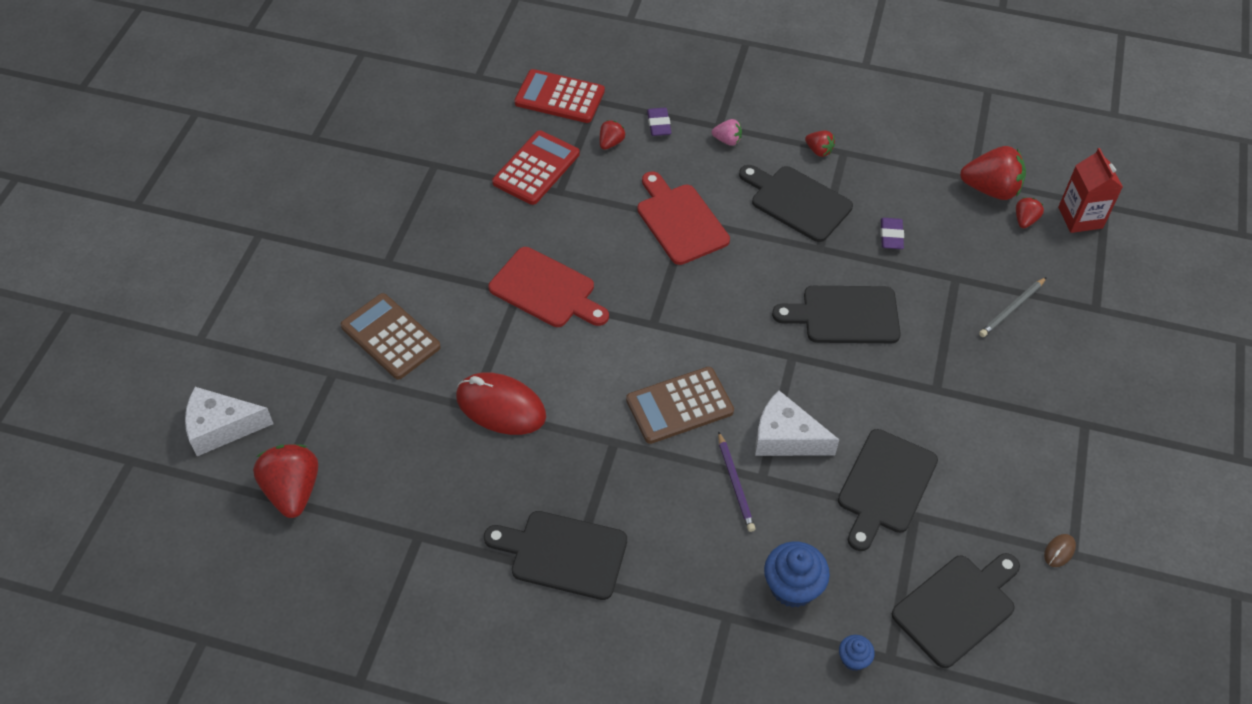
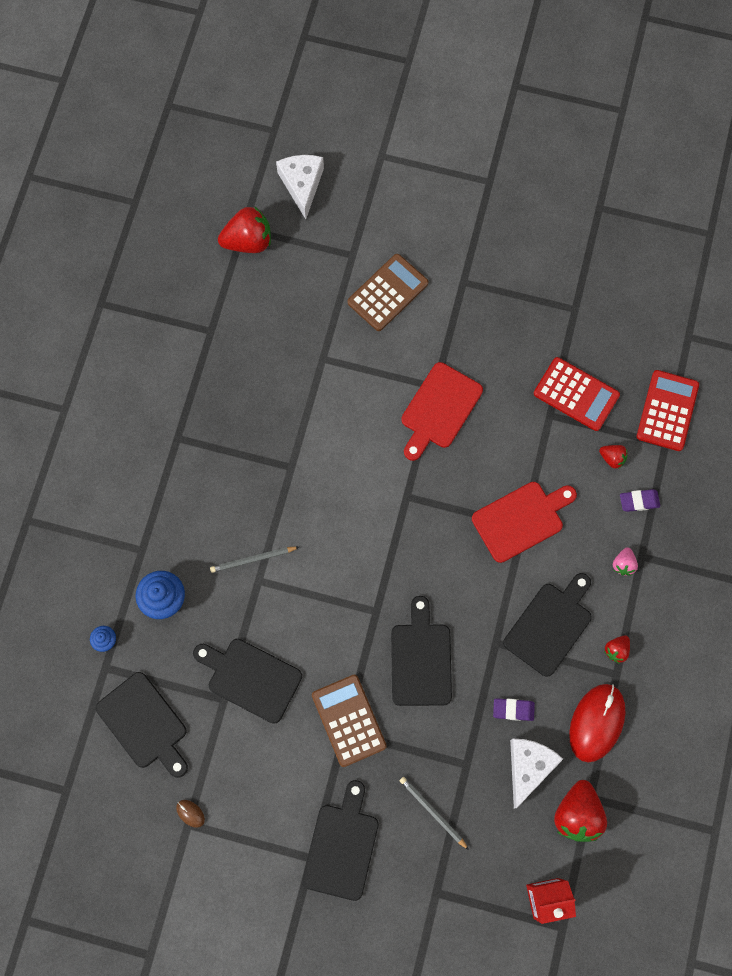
camera: 90 degrees right, 20 degrees up
(501, 407) = (322, 380): red mouse -> red mouse (596, 722)
(563, 554) = (194, 432): black cutting board -> black cutting board (342, 846)
(679, 406) = (325, 517): brown calculator -> brown calculator (348, 720)
(735, 484) = (253, 559): purple pencil -> grey pencil
(786, 438) = (295, 601): white cheese -> white cheese (528, 767)
(1025, 220) = (539, 842): red strawberry -> none

